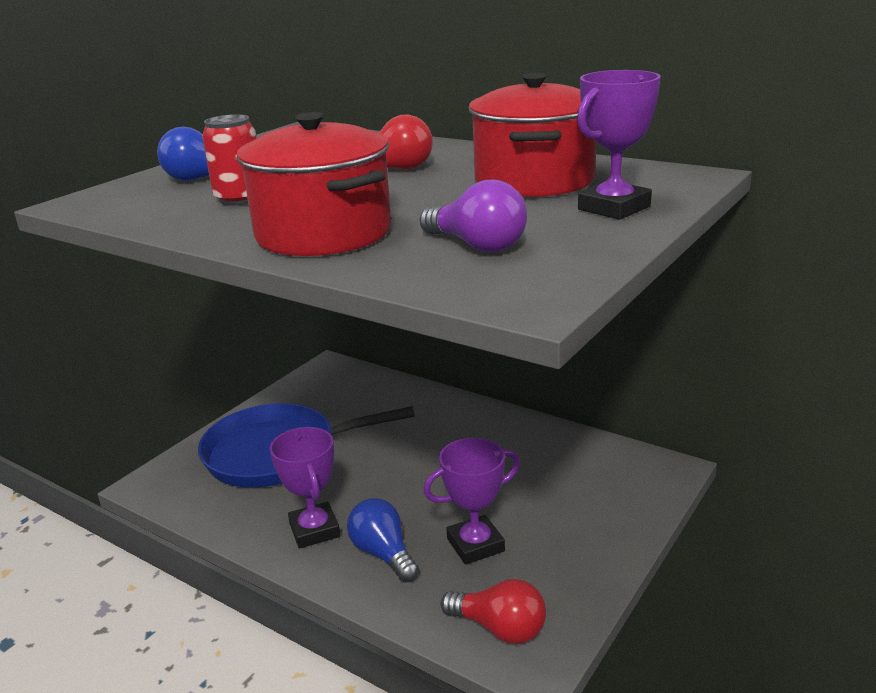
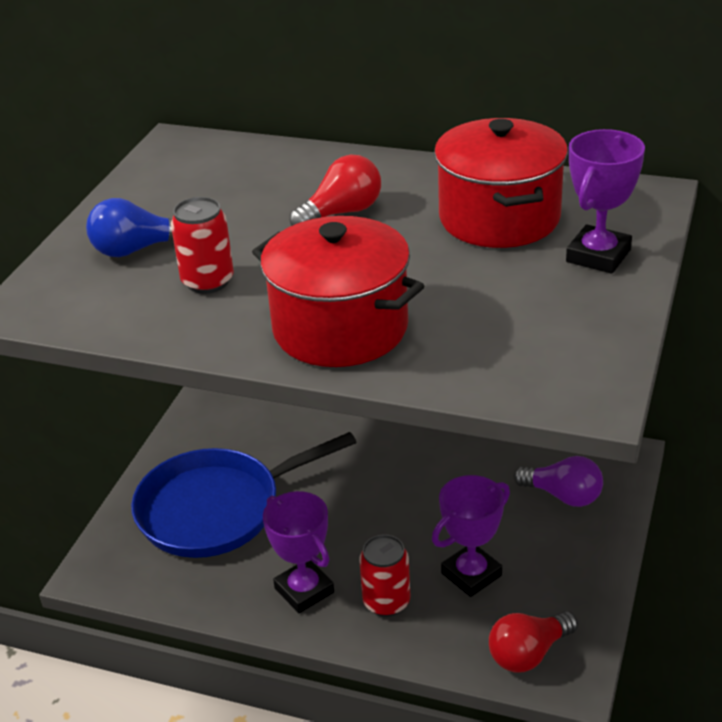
camera: 15 degrees left, 10 degrees up
(383, 554) = (386, 602): blue light bulb -> red can
(477, 245) = (501, 328): purple light bulb -> purple light bulb (563, 495)
(499, 628) = (528, 654): red light bulb -> red light bulb turned 135 degrees clockwise

